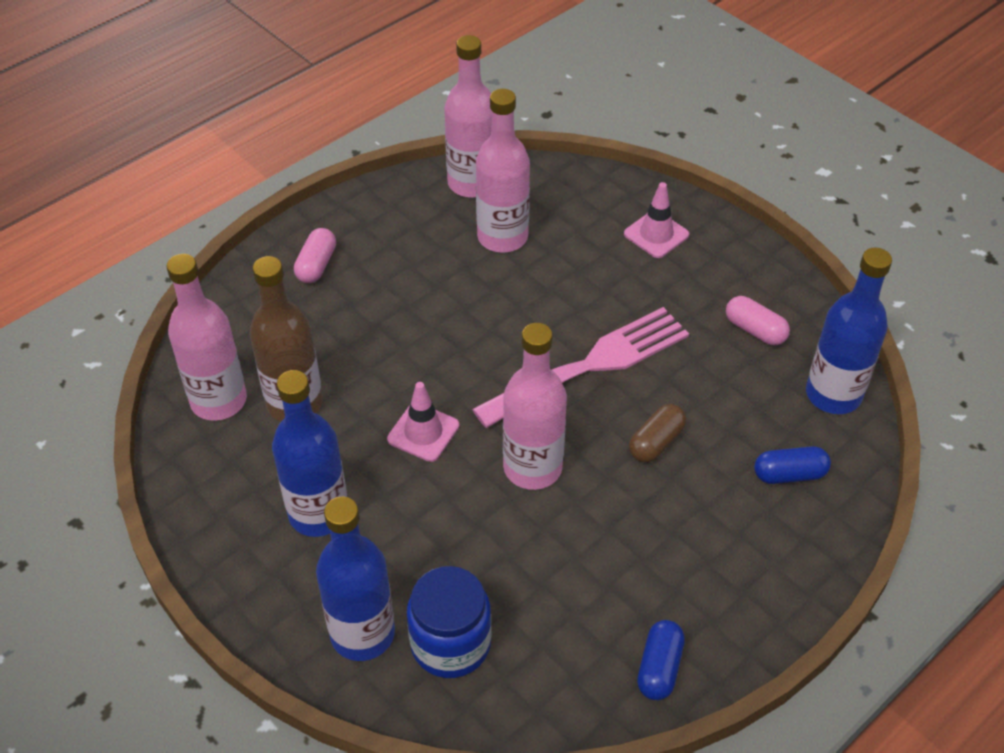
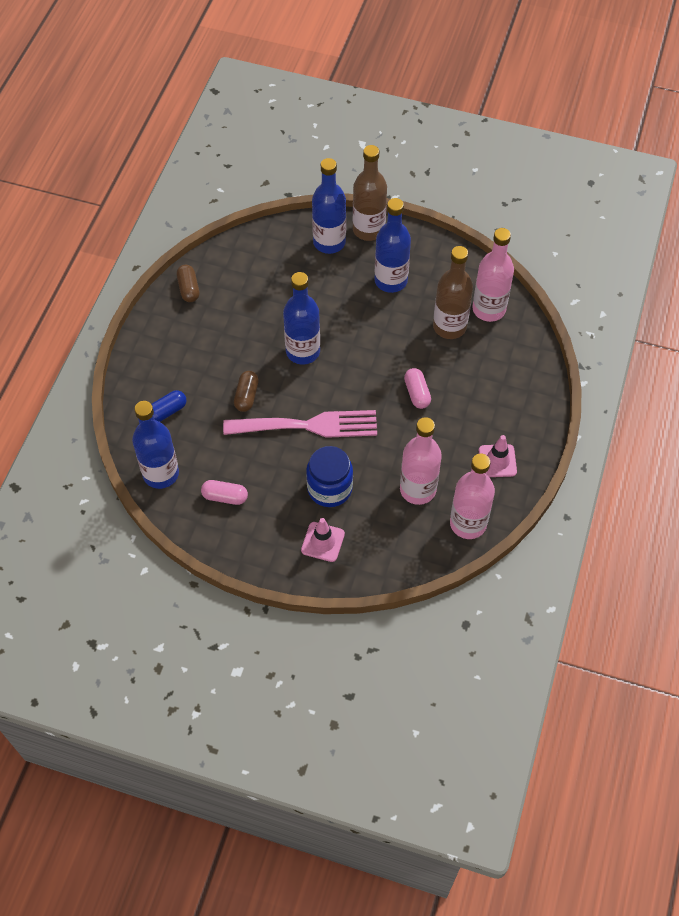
camera: 150 degrees right, 10 degrees up
(279, 623) = (368, 230): none -> brown bottle
(316, 265) = (511, 412): pink capsule -> pink capsule (417, 393)
(423, 432) = (371, 343): pink traffic cone -> pink traffic cone (497, 461)
(450, 644) = (287, 256): blue jar -> blue jar (329, 488)
(532, 468) = (303, 351): pink bottle -> blue bottle
(591, 365) = (308, 425): pink fork -> pink fork turned 120 degrees counterclockwise
(659, 668) = (189, 289): blue capsule -> brown capsule

